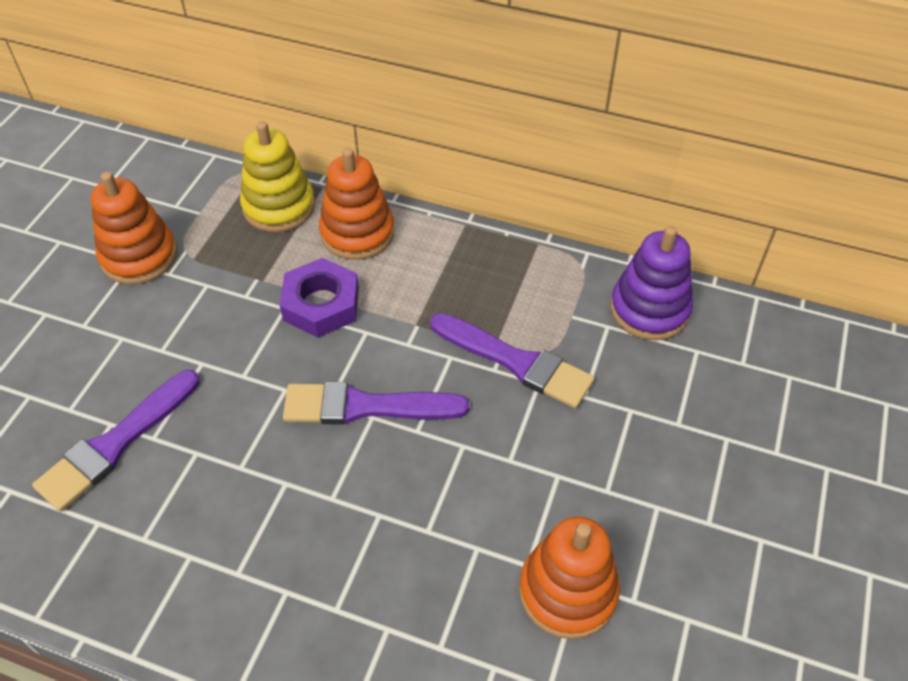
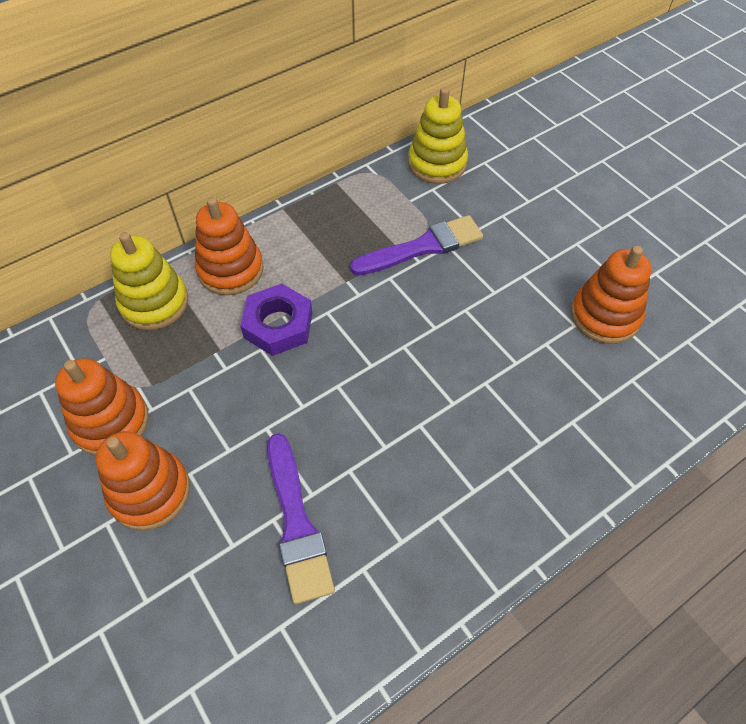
camera: 55 degrees left, 5 degrees up
(88, 323) = (150, 492): none -> orange stacking toy
(366, 406) = (392, 345): purple brush -> none
(649, 309) = (437, 163): purple stacking toy -> yellow stacking toy

